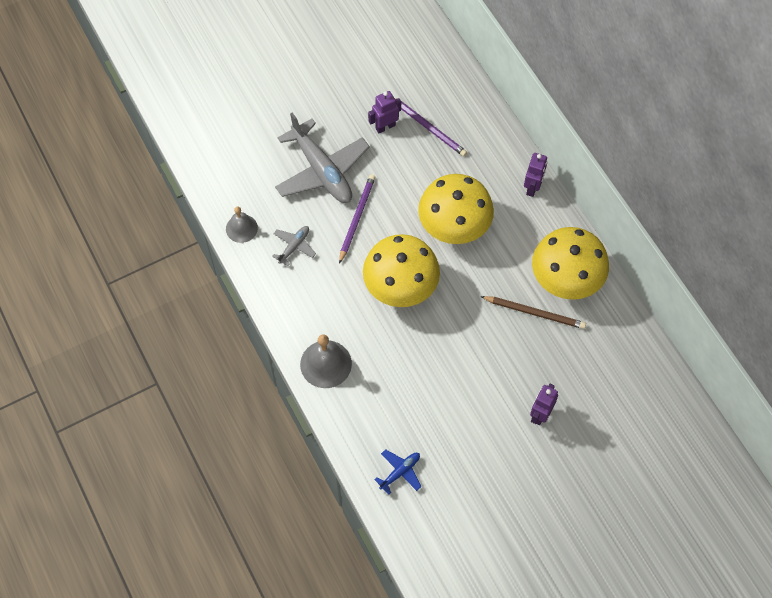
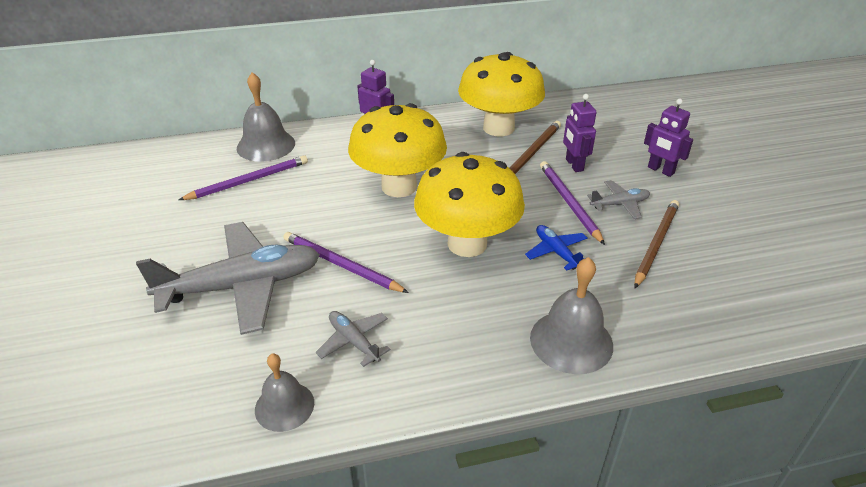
camera: 75 degrees left, 25 degrees down
(385, 127) = (218, 214): purple robot -> purple robot (574, 165)
(400, 472) = (749, 294): blue plane -> blue plane (556, 252)
(438, 411) = (656, 244): none -> brown pencil
(471, 348) = (569, 202): none -> purple pencil
(478, 119) = (266, 145): none -> grey bell
(480, 384) = (619, 204): none -> grey plane

